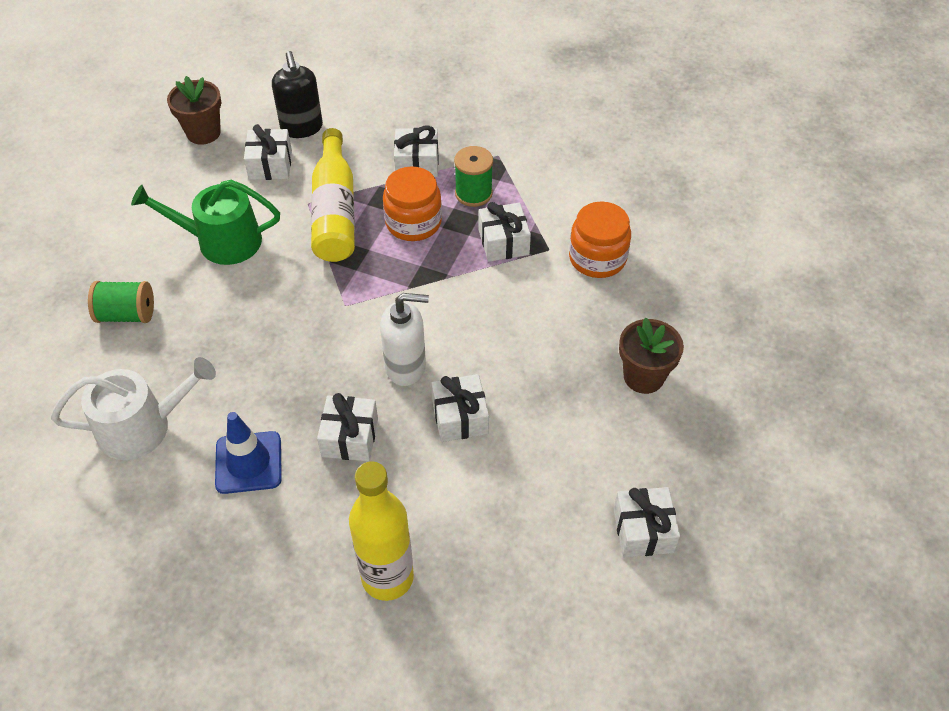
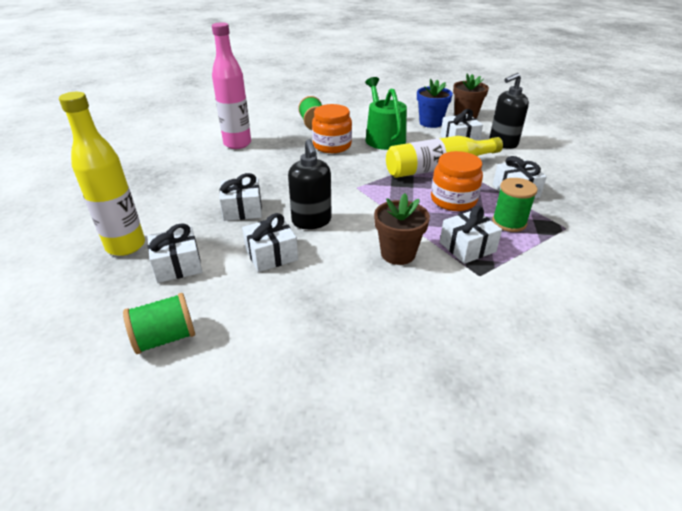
camera: 75 degrees right, 15 degrees down
(143, 427) = (237, 144): white watering can -> pink bottle
(203, 176) = (430, 123): none -> blue flower pot
(248, 462) = (217, 178): blue traffic cone -> none
(406, 367) = (311, 221): white soap dispenser -> black soap dispenser
(570, 527) = (165, 338): none -> green spool
(597, 258) = (492, 309): orange jar -> orange jar (332, 145)
(643, 376) = (354, 369): brown flower pot -> brown flower pot (398, 253)
(643, 530) = (160, 395): white gift -> white gift (178, 265)

